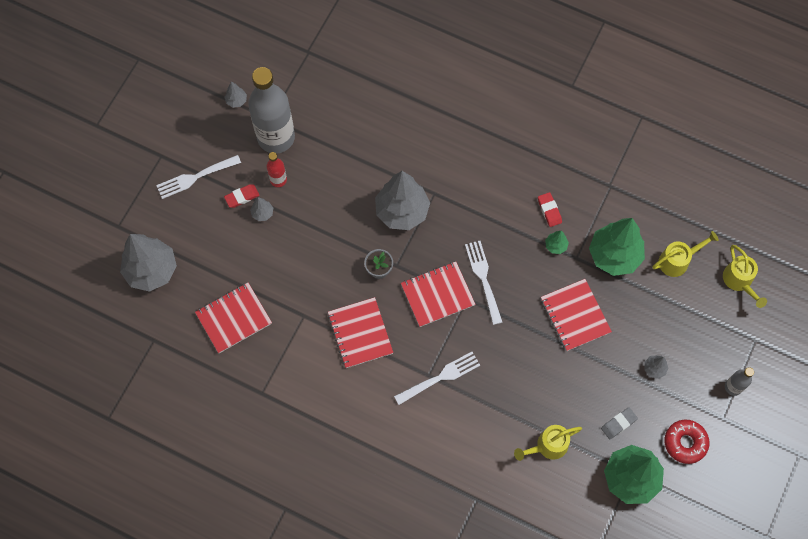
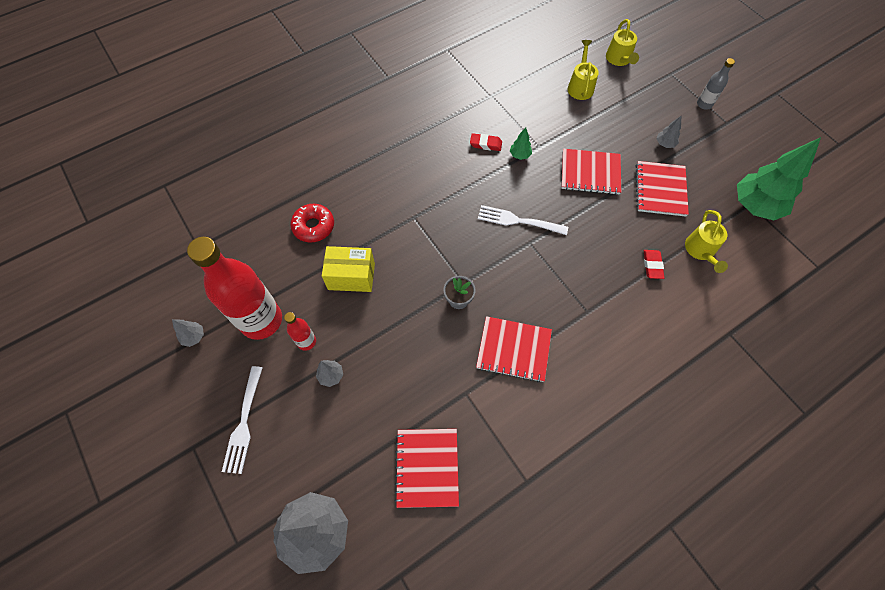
camera: 60 degrees left, 5 degrees down
(242, 197) = (299, 386): red eraser -> red eraser (652, 265)
(276, 137) = (261, 320): grey bottle -> red bottle
(350, 178) = (351, 276): none -> yellow box
(402, 211) = (413, 251): grey tree -> none
(437, 295) = (512, 264): red notebook -> red notebook (660, 190)
(440, 378) = (595, 303): white fork -> none
(614, 255) = (552, 122): green tree -> none
(618, 424) = (702, 191): grey eraser -> none
(685, 443) = (738, 155): red donut -> red donut (313, 226)
(739, 282) = (619, 60): yellow watering can -> yellow watering can turned 75 degrees clockwise

